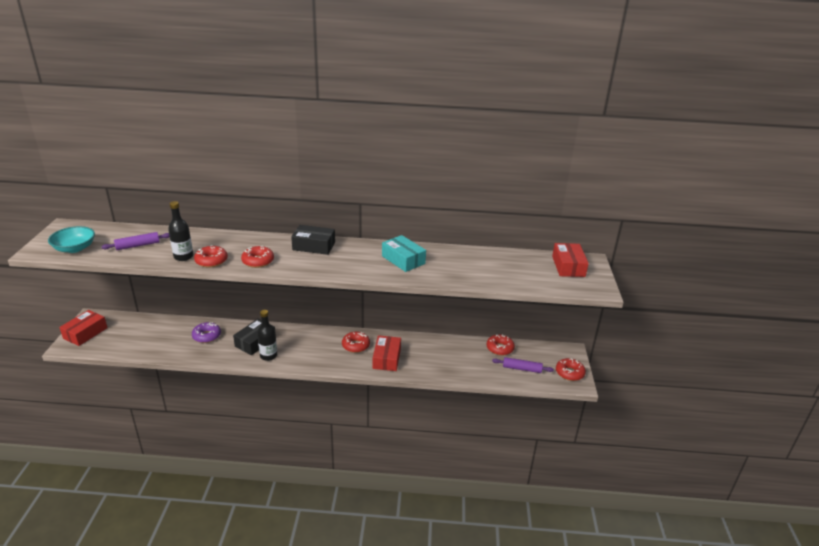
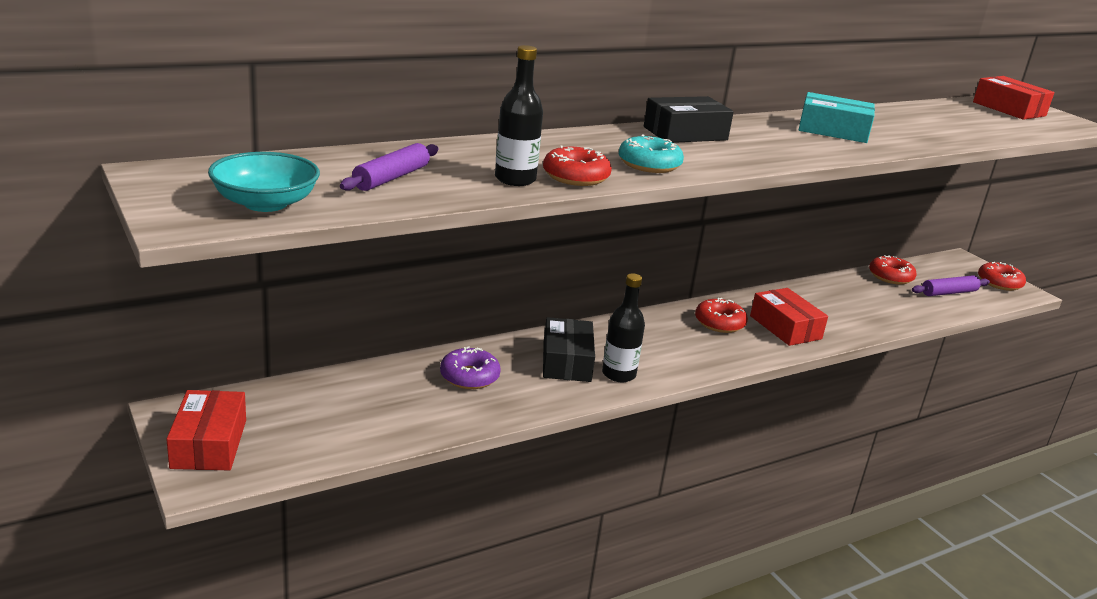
camera: 35 degrees left, 5 degrees down
(258, 261) = (649, 164): red donut -> turquoise donut

